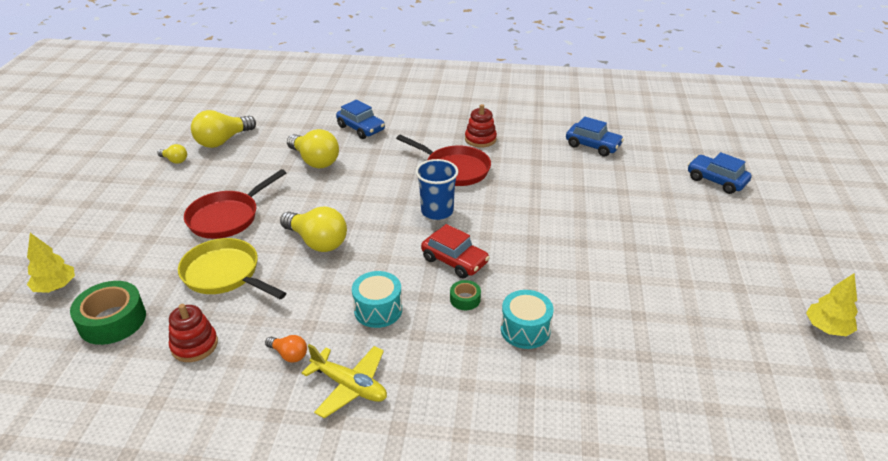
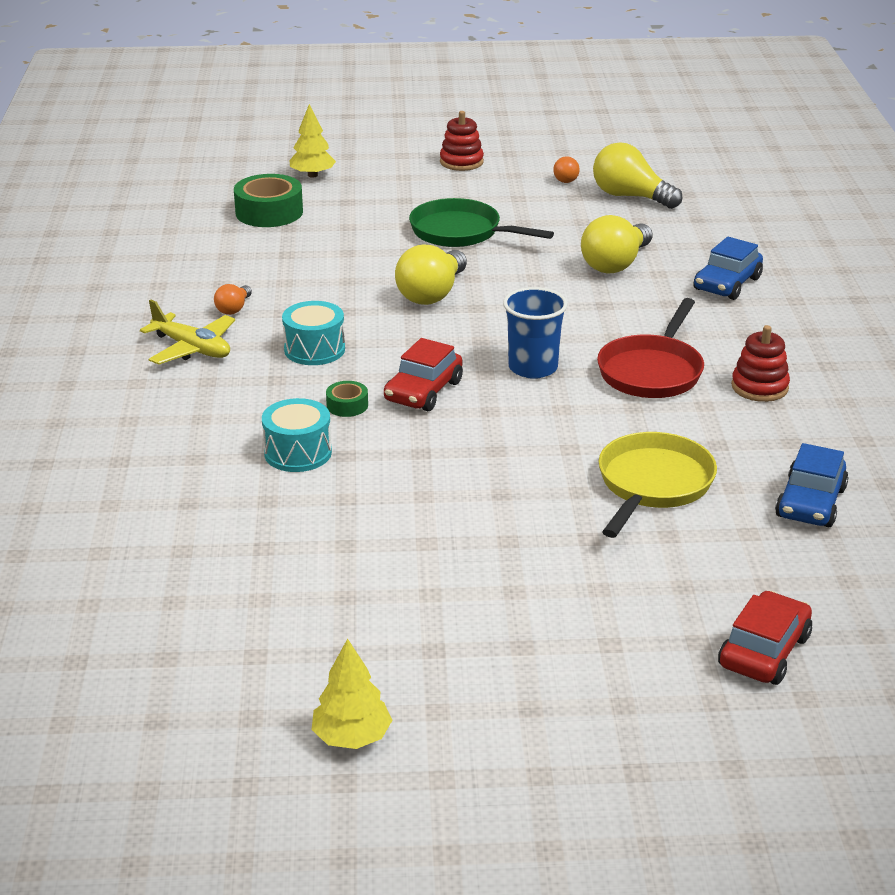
camera: 80 degrees right, 5 degrees down
(175, 160) = (567, 178): yellow light bulb -> orange light bulb
(194, 345) = (241, 258): red stacking toy -> red stacking toy (461, 162)
(225, 274) = (355, 251): yellow pan -> yellow pan (653, 485)
(227, 217) = (461, 232): red pan -> green pan
(349, 386) = (192, 348): yellow plane -> yellow plane turned 75 degrees counterclockwise
(716, 180) = (764, 651): blue car -> red car

